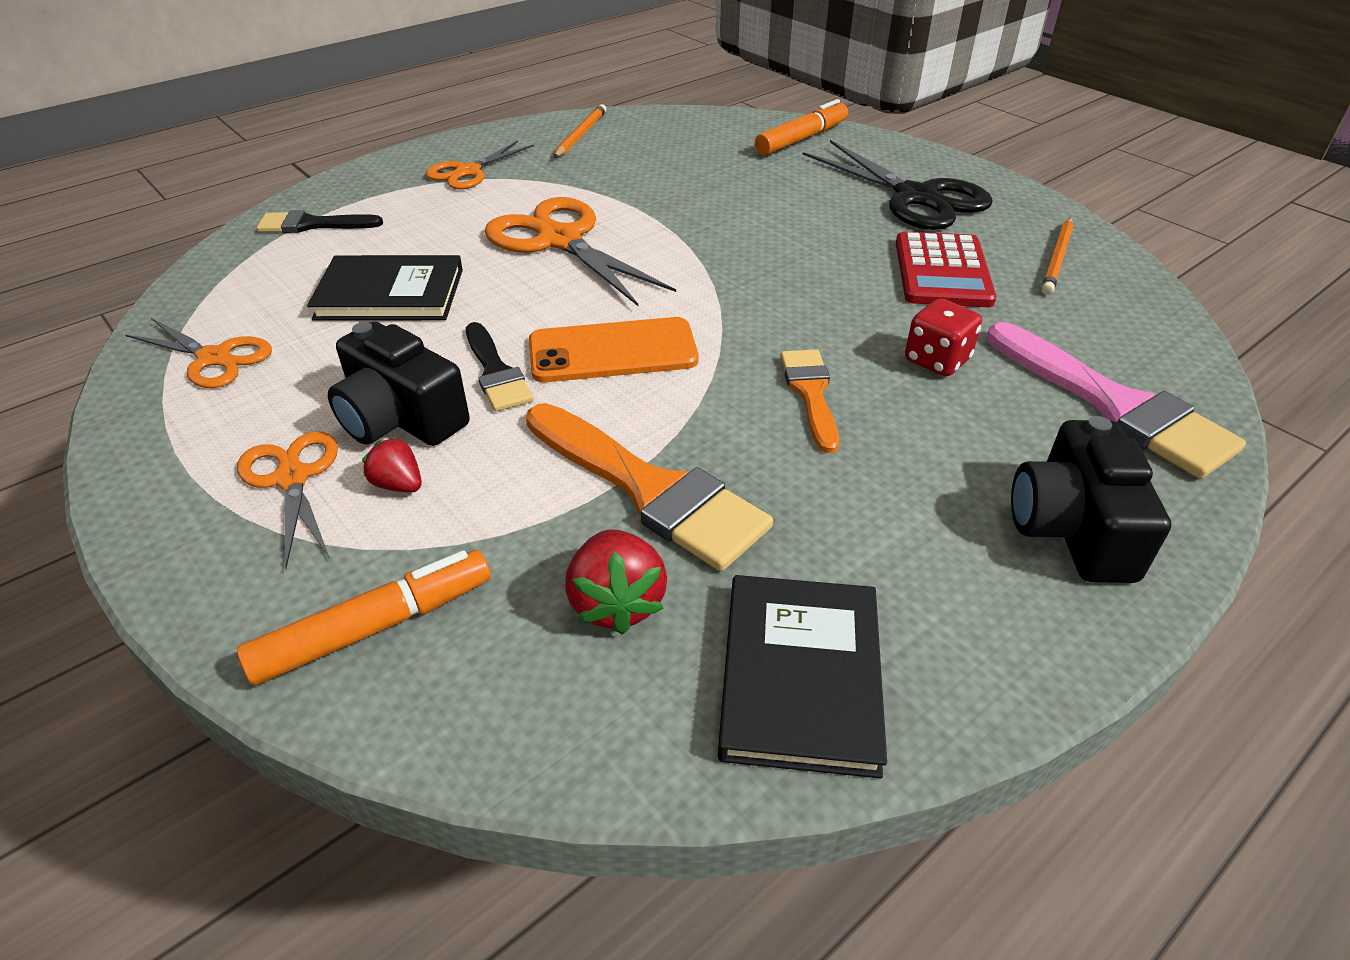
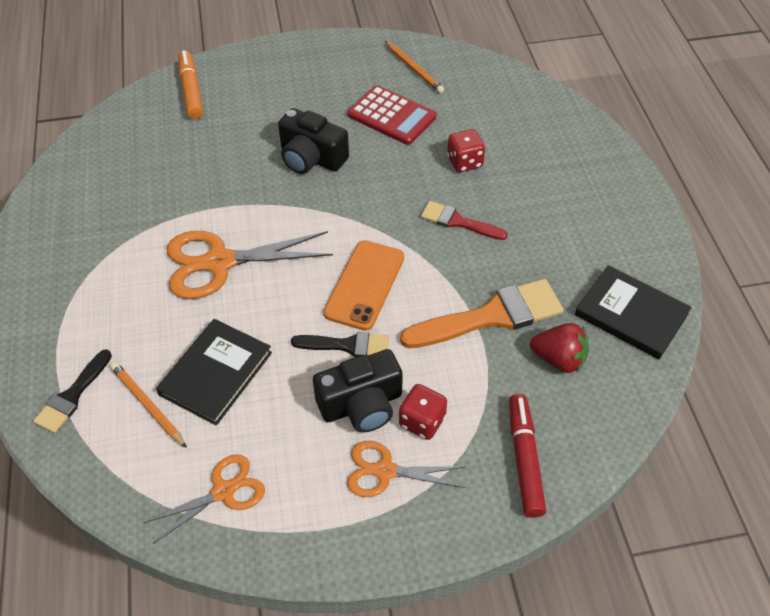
camera: 60 degrees left, 10 degrees up
(375, 627) = (524, 459): orange marker -> red marker
(398, 484) = (422, 421): red strawberry -> red dice
(468, 172) = (71, 278): orange scissors -> none
(581, 135) = (72, 194): orange pencil -> orange pencil (148, 405)
(810, 393) = (458, 221): orange brush -> red brush
(916, 197) = (309, 82): black scissors -> none
(1072, 529) = (600, 187): black camera -> black camera (311, 158)
(1115, 406) = (537, 124): pink brush -> none

